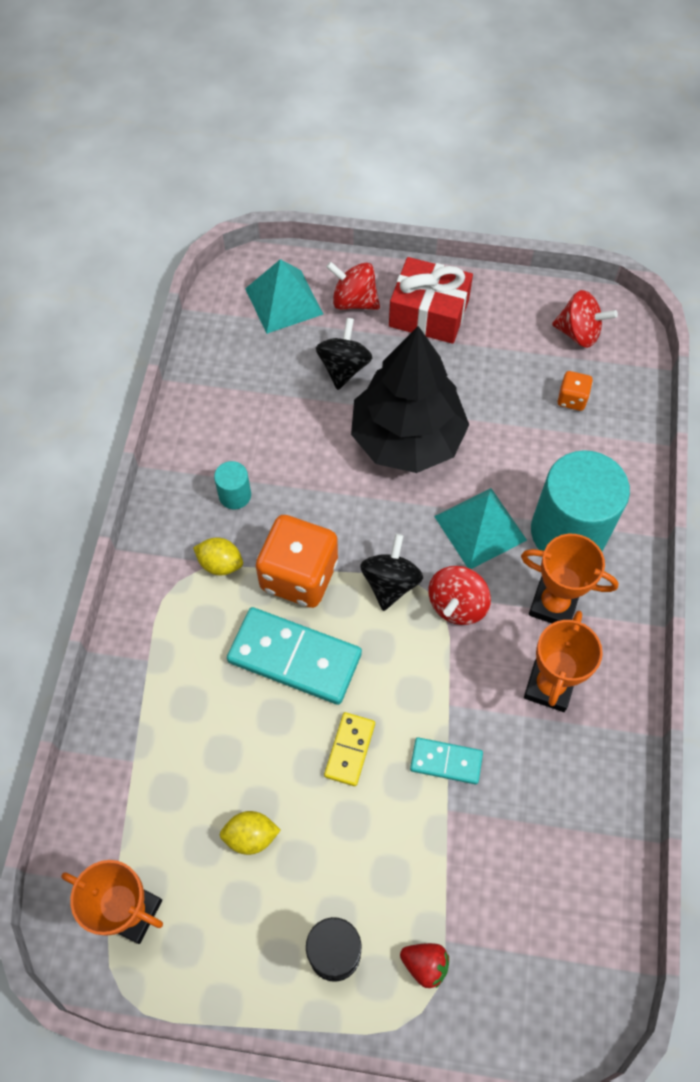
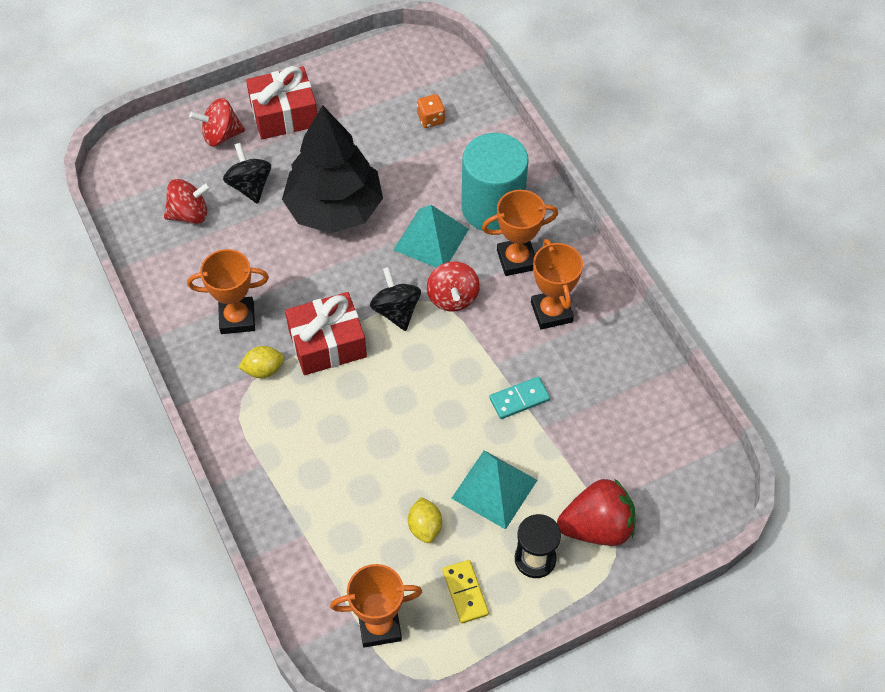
camera: 35 degrees left, 5 degrees down
(235, 495) = (237, 318): turquoise cylinder -> orange trophy
(251, 836) = (425, 527): yellow lemon -> yellow lemon turned 60 degrees counterclockwise
(283, 301) = (166, 163): turquoise pyramid -> turquoise pyramid (494, 489)
(295, 657) = (366, 398): turquoise domino -> none
(299, 575) = (327, 343): orange dice -> red gift
(350, 750) = (450, 432): yellow domino -> yellow domino (465, 592)
(425, 964) = (597, 527): red strawberry -> red strawberry, size x1.98
(578, 333) = (403, 72): red spinning top -> red spinning top (189, 214)

